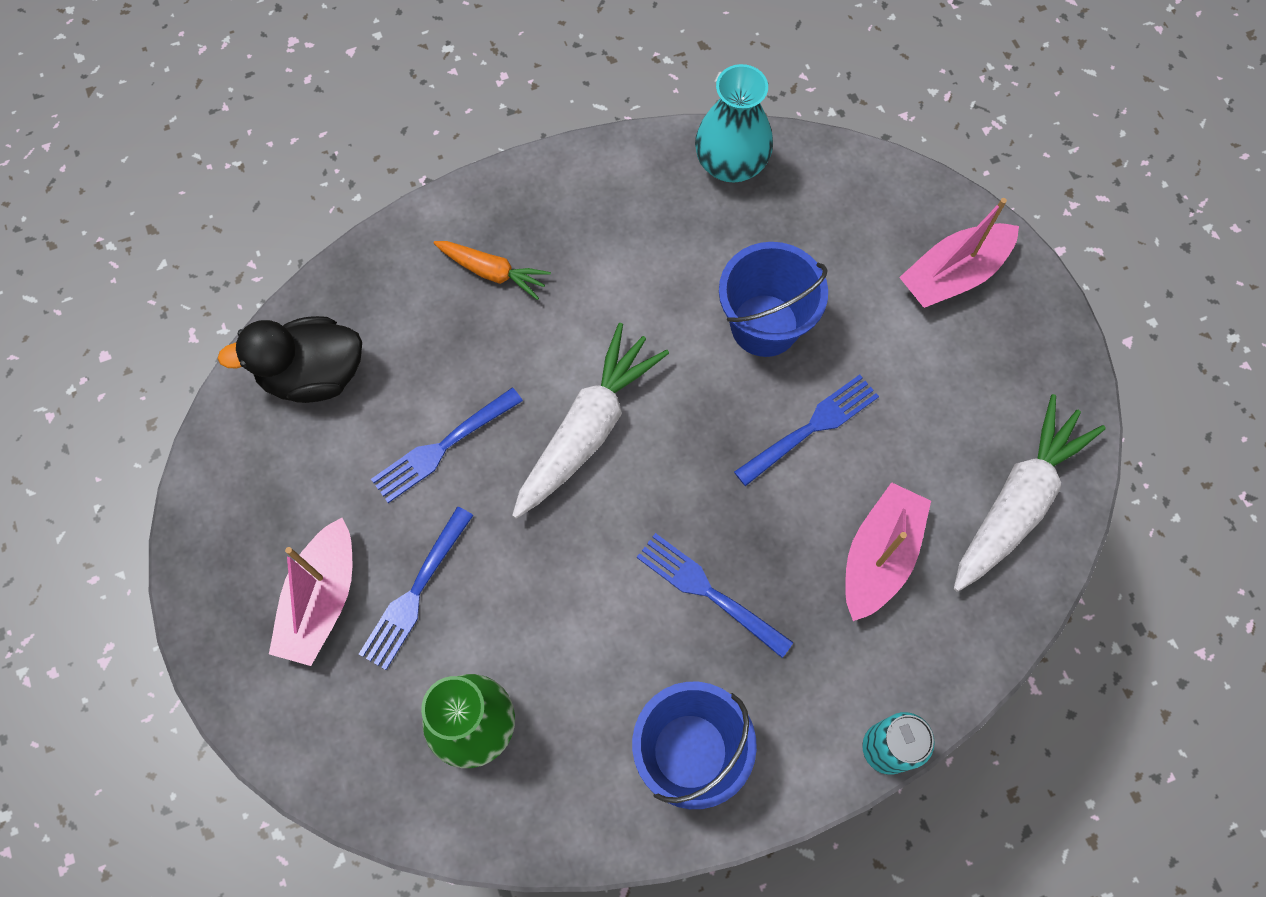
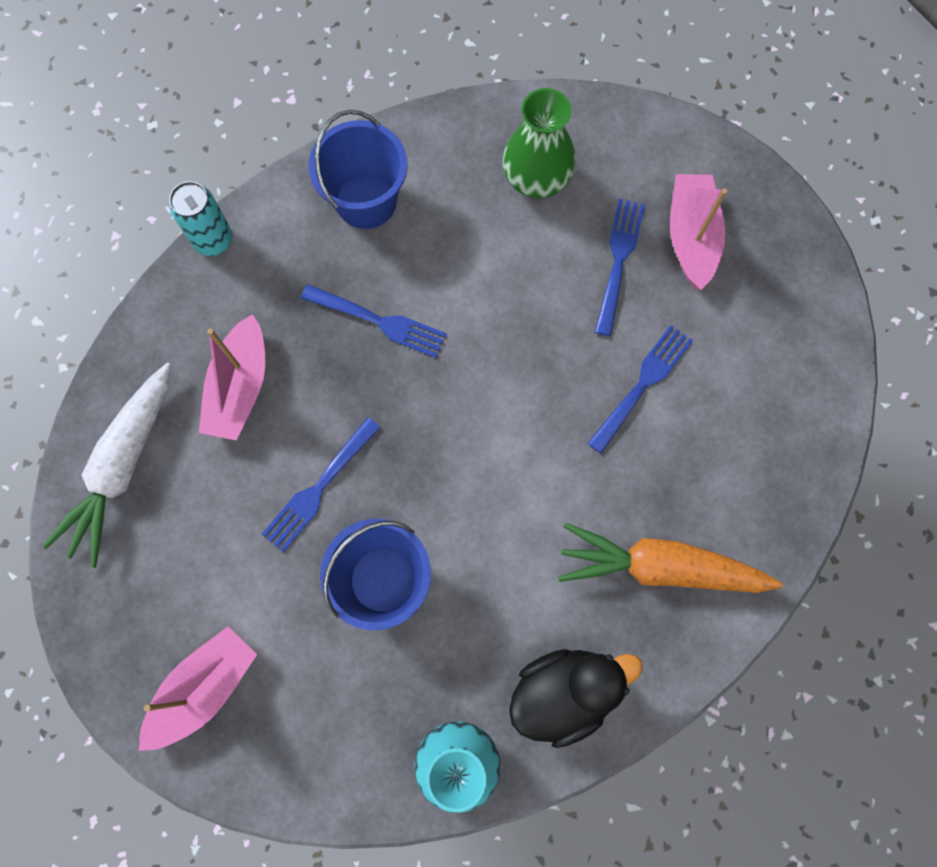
camera: 165 degrees right, 5 degrees up
(313, 374) = (783, 420): black duck -> black duck (563, 692)
(492, 272) = (660, 566): orange carrot -> orange carrot, size x1.77
(587, 429) = (520, 434): white carrot -> none

